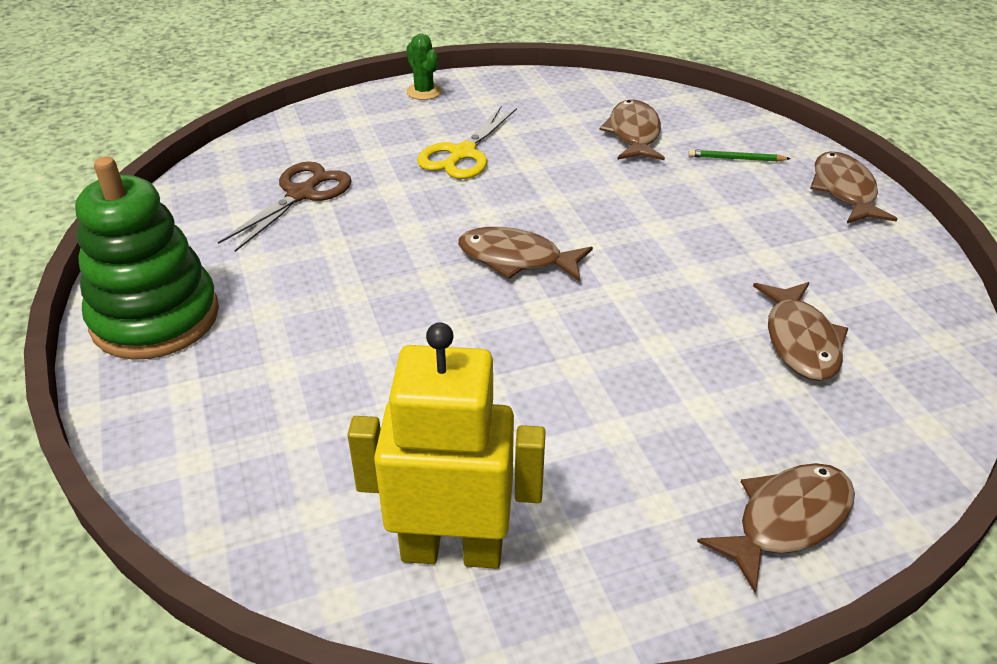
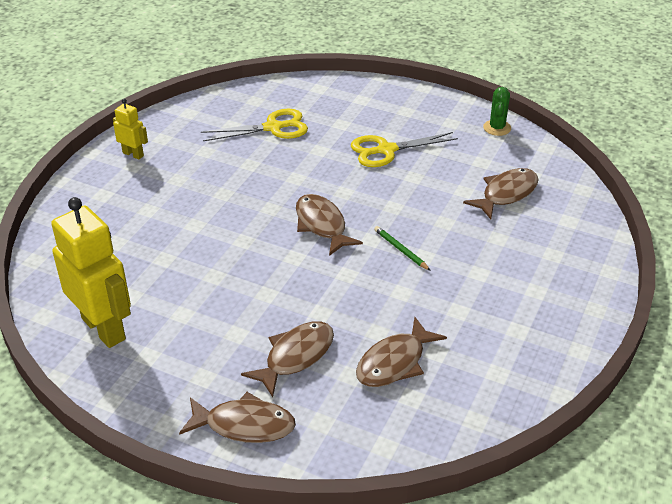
camera: 45 degrees right, 0 degrees up
(155, 318) = (133, 154): green stacking toy -> yellow robot
(301, 194) = (273, 128): brown scissors -> yellow scissors
(424, 92) = (424, 99): green cactus -> green cactus (497, 128)
(736, 159) = (544, 246): green pencil -> green pencil (400, 250)
(844, 191) = (580, 307): brown fish -> brown fish (295, 357)

